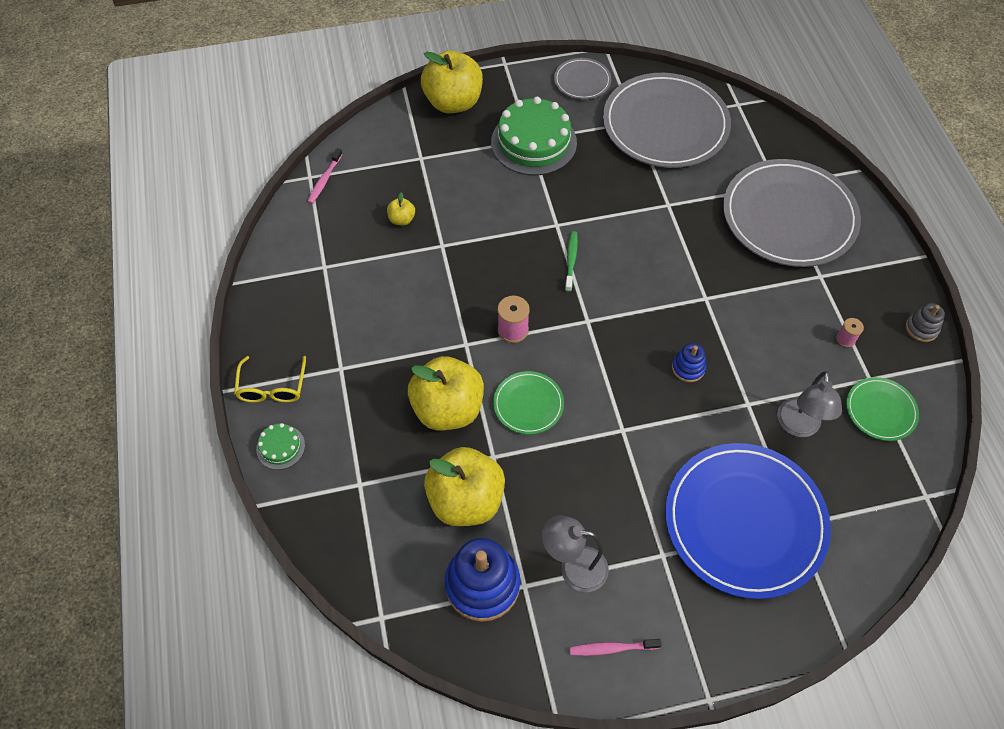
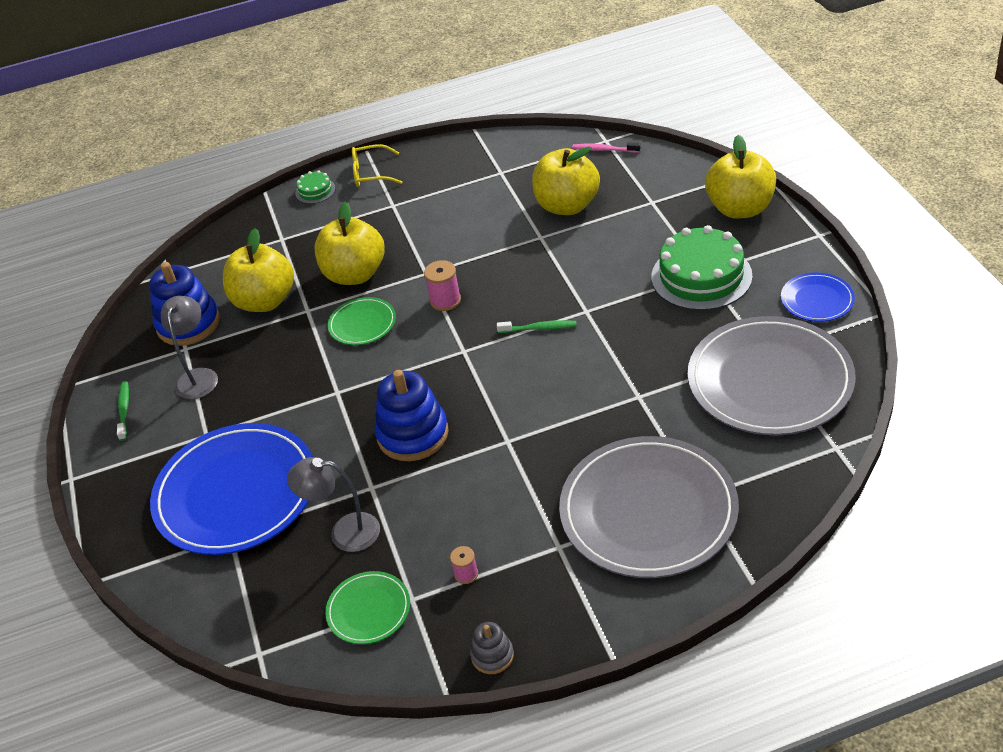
camera: 90 degrees right, 15 degrees down
(402, 219) = (567, 206): yellow apple -> yellow apple, size x2.34
(582, 81) = (817, 300): grey plate -> blue plate
(612, 648) = (124, 410): pink toothbrush -> green toothbrush
(688, 368) = (413, 434): blue stacking toy -> blue stacking toy, size x1.99

